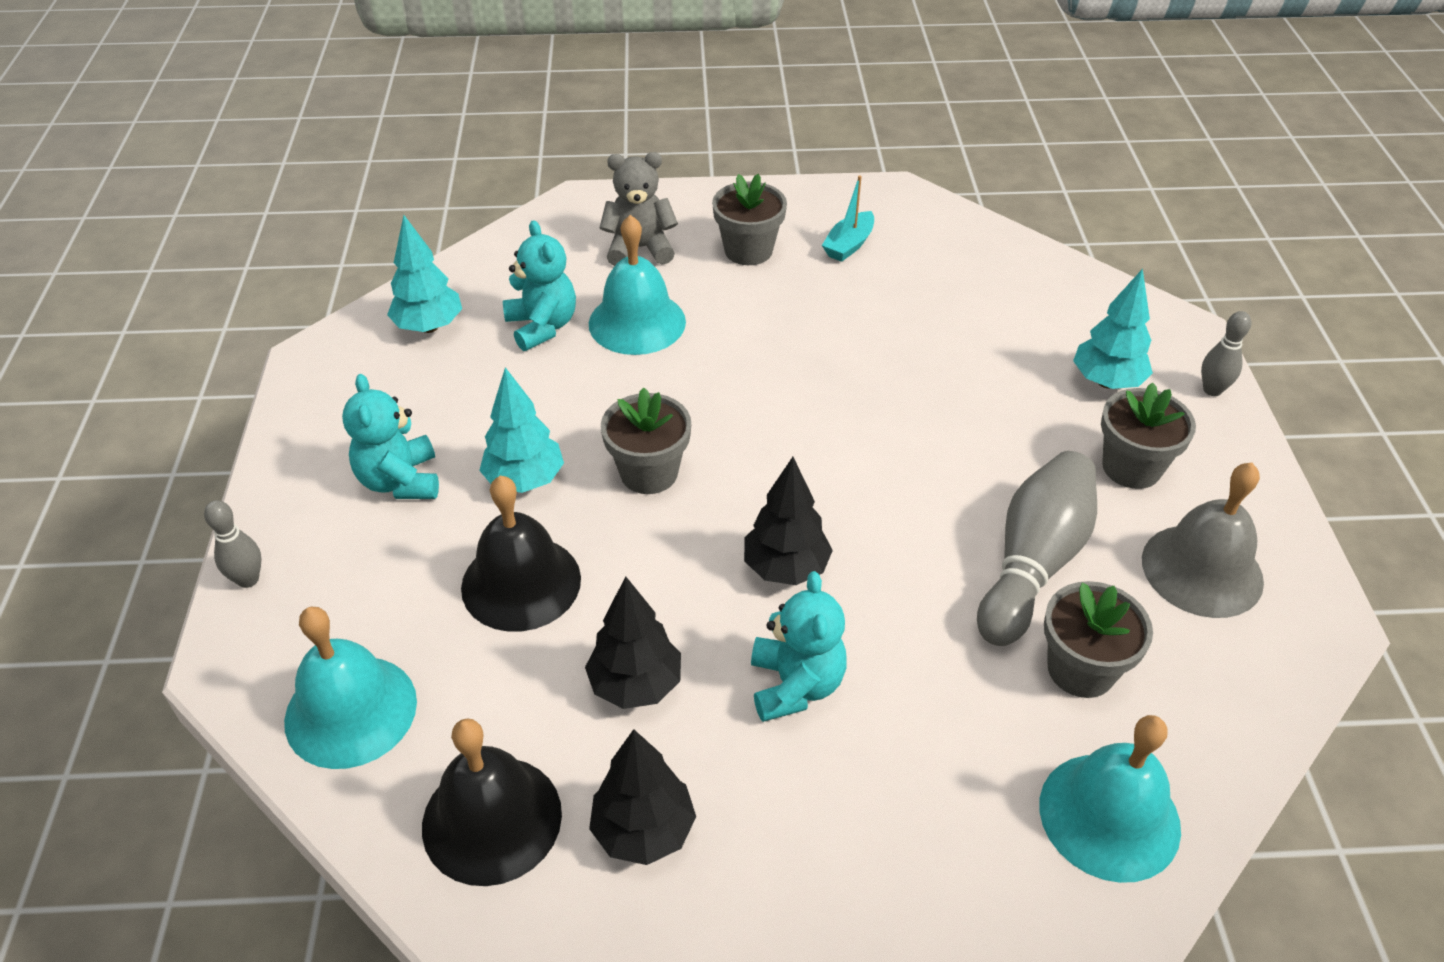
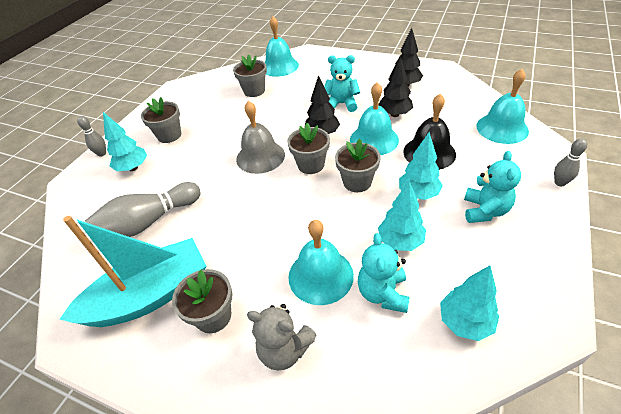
camera: 150 degrees left, 0 degrees up
(492, 819) = (451, 95): black bell -> none
(536, 394) = (400, 242): none -> turquoise tree
(657, 585) = (374, 139): none -> turquoise bell
(761, 484) = (311, 165): none -> grey flower pot
(795, 685) = (341, 104): turquoise teddy bear -> turquoise teddy bear turned 75 degrees clockwise
(849, 245) = (150, 295): turquoise boat -> turquoise boat, size x2.38
(1033, 563) = (237, 116): grey bowling pin -> grey bowling pin (148, 222)
(1202, 570) = (190, 104): grey bell -> grey bell (260, 157)

